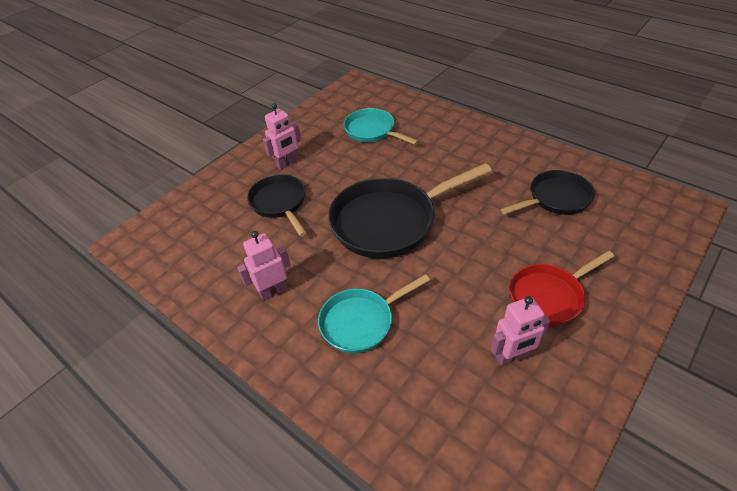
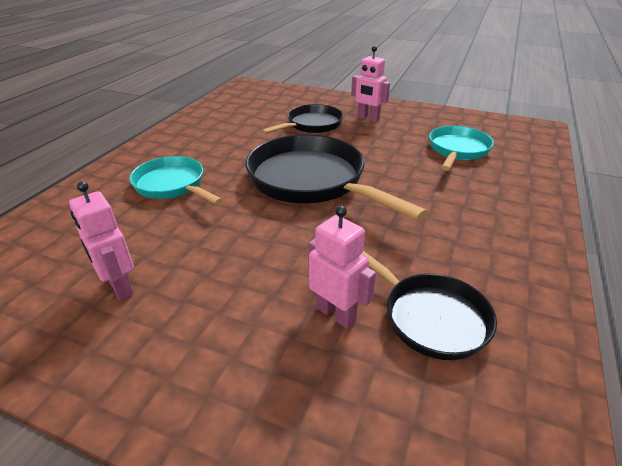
camera: 70 degrees right, 10 degrees down
(273, 291) = (205, 141): pink robot -> pink robot (336, 314)
(549, 296) = (217, 316): red pan -> none

